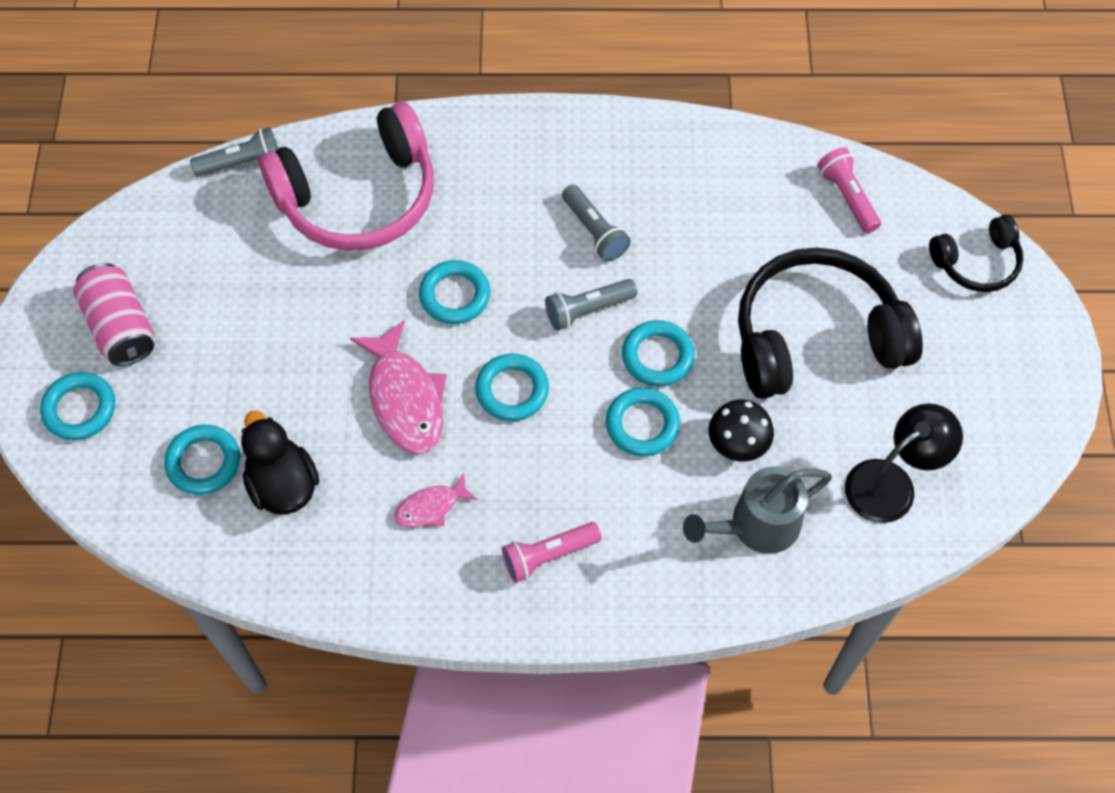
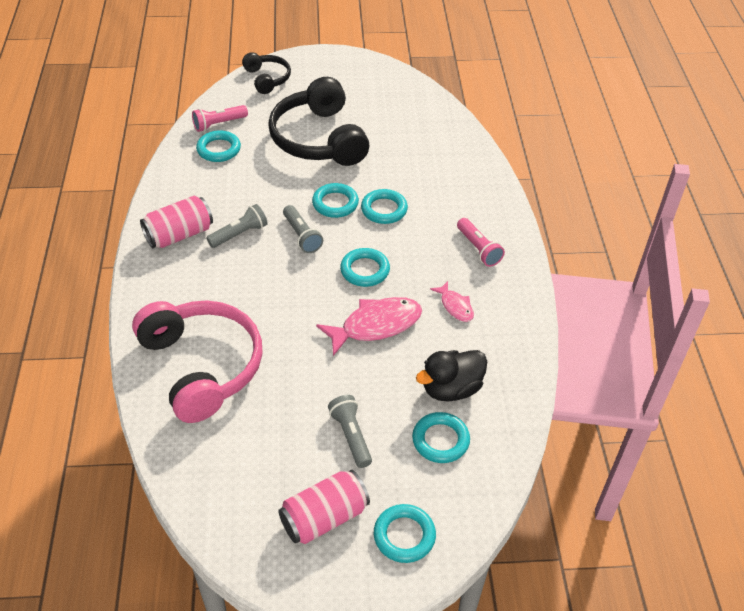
camera: 95 degrees left, 15 degrees down
(242, 163) = (161, 450): grey flashlight -> grey flashlight (351, 436)
(455, 295) = (291, 304): turquoise ring -> turquoise ring (219, 149)
(596, 159) = (179, 235): none -> pink can
(738, 443) = (392, 170): black mushroom -> none
(755, 526) = (444, 164): grey watering can -> none
(891, 483) = (409, 114): black lamp -> none

